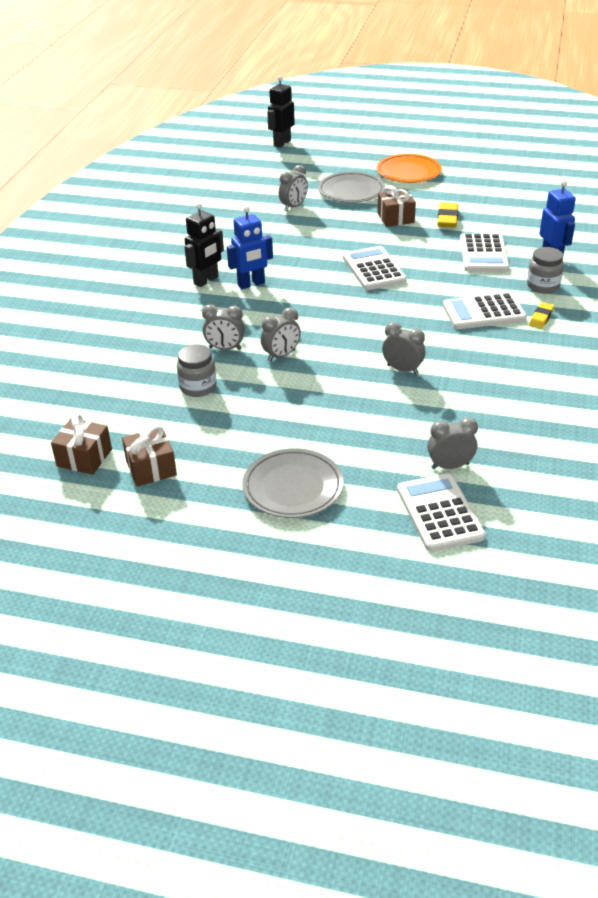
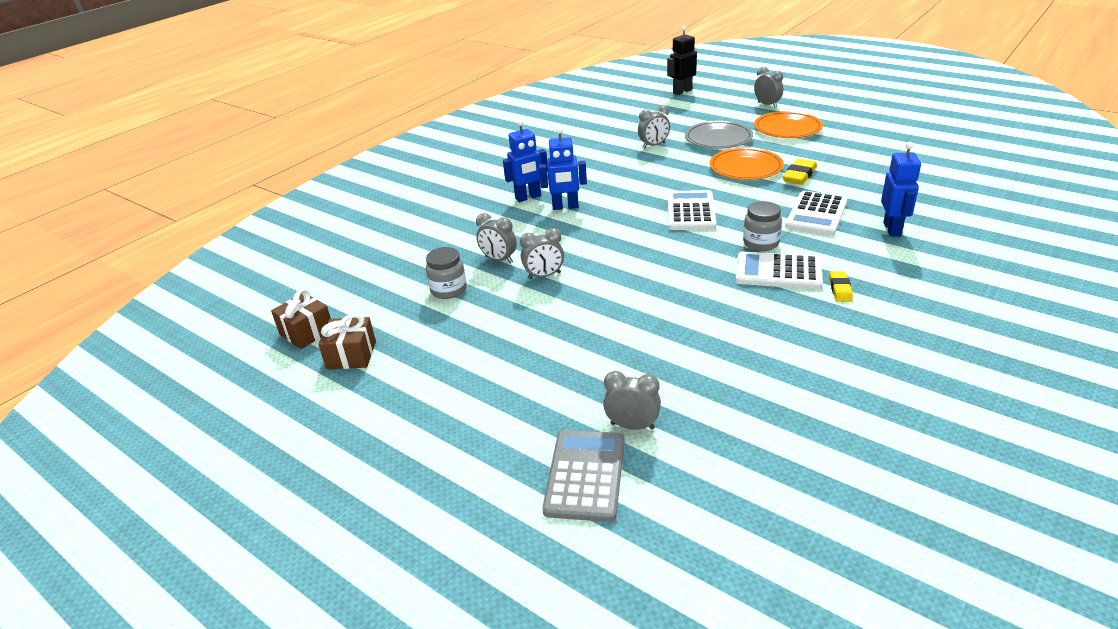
camera: 25 degrees right, 5 degrees down
(206, 280) = (528, 197): black robot -> blue robot
(293, 487) = (459, 406): grey plate -> none
(395, 218) = (745, 168): brown gift -> orange plate
(402, 369) = (652, 313): grey clock -> grey clock (767, 105)
(439, 513) = (585, 475): white calculator -> grey calculator
(541, 318) = (840, 289): yellow eraser -> yellow eraser turned 45 degrees counterclockwise
(543, 286) = (863, 256): grey jar -> grey jar (761, 243)

